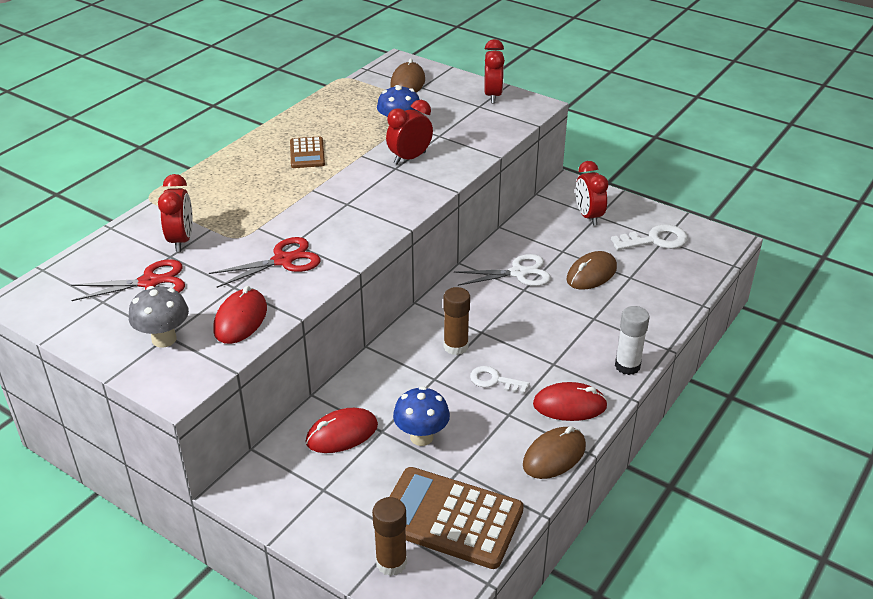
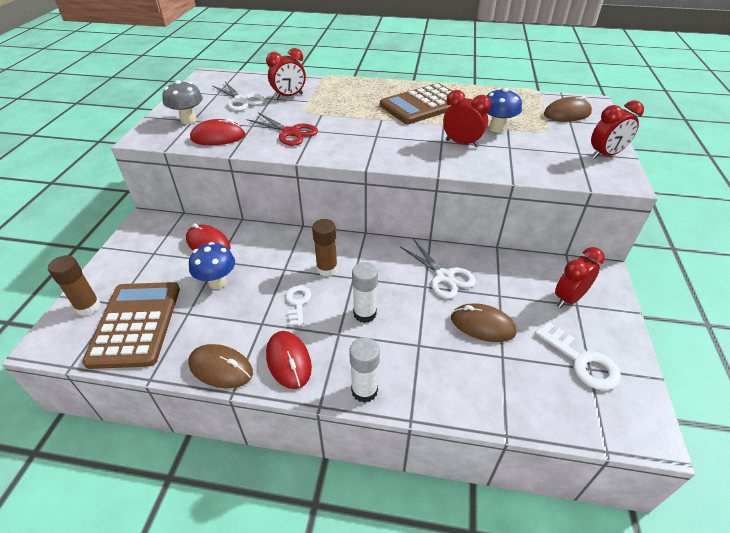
camera: 65 degrees right, 5 degrees up
(149, 282) = (241, 100): red scissors -> white scissors
(307, 153) = (423, 105): brown calculator -> brown calculator, size x1.91
(537, 339) = (364, 314): none -> white glue stick

